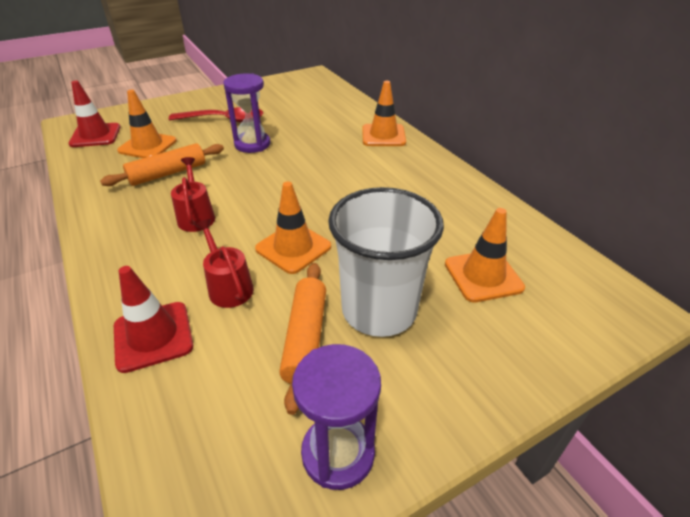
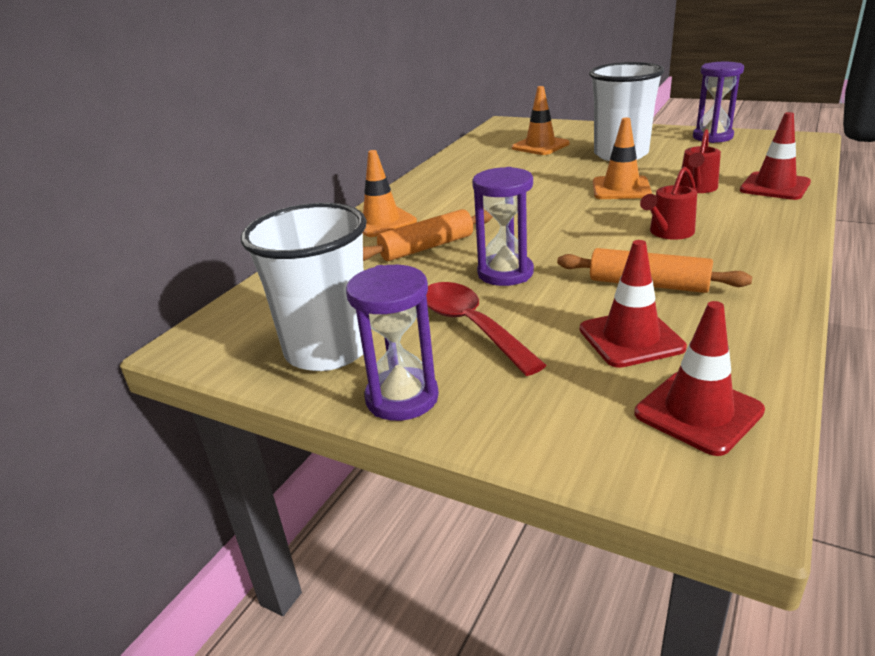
camera: 120 degrees left, 10 degrees down
(147, 146) = (631, 338): orange traffic cone -> red traffic cone
(208, 96) = (402, 398): none -> purple hourglass
(262, 93) = (328, 349): none -> white cup
(305, 338) = (678, 160): orange rolling pin -> orange rolling pin (427, 247)

